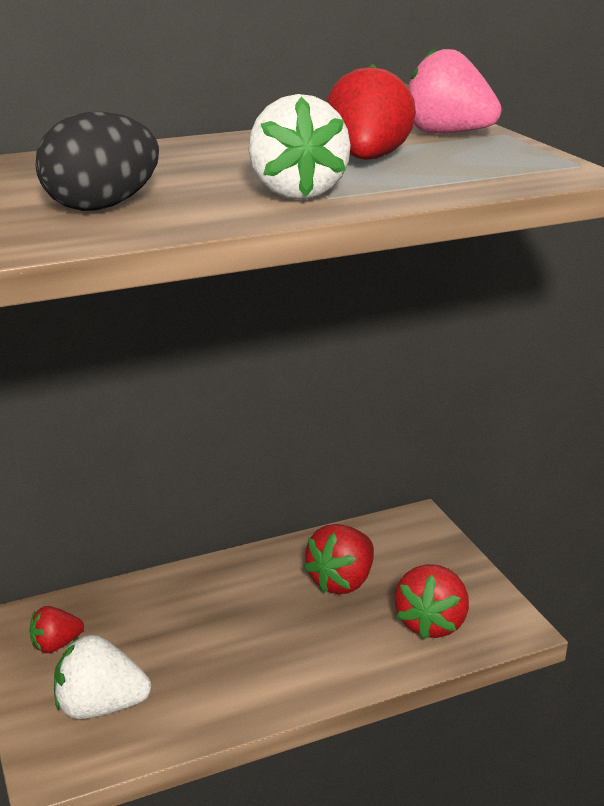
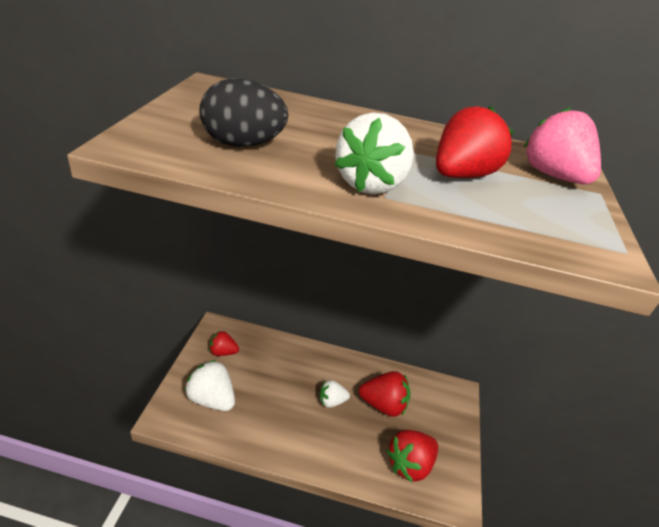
camera: 30 degrees right, 10 degrees up
(273, 614) = (331, 401): none -> white strawberry
(342, 581) = (383, 405): red strawberry -> red strawberry turned 150 degrees counterclockwise

